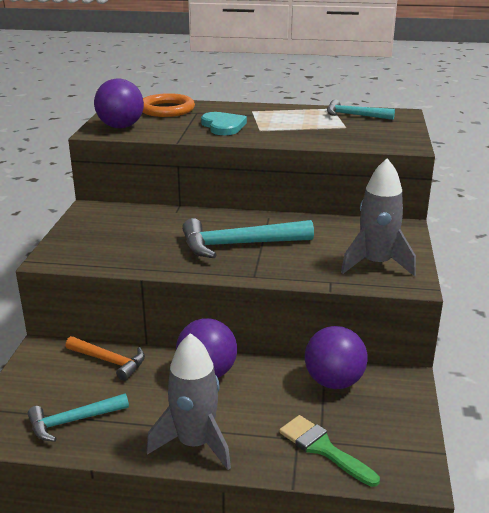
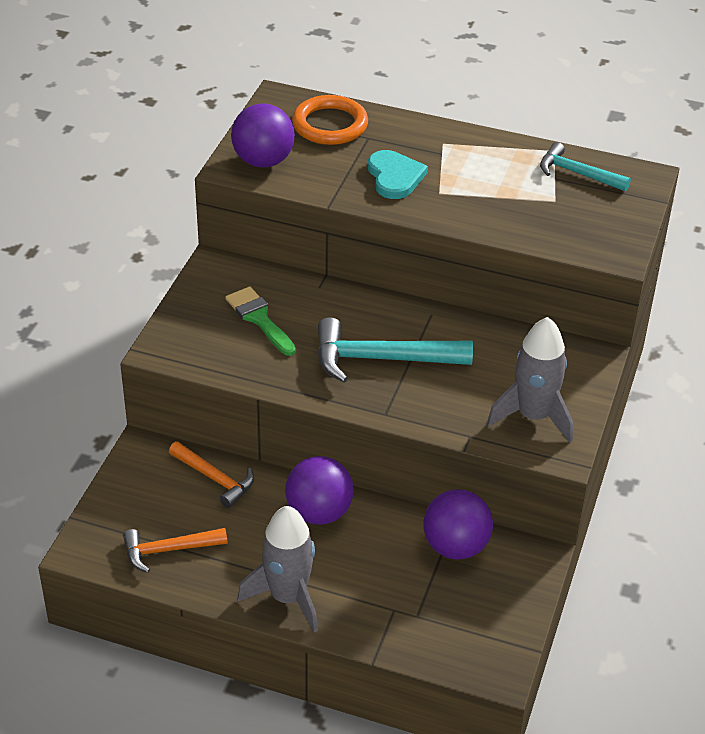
camera: 10 degrees right, 15 degrees up
(73, 421) = (168, 550): turquoise hammer -> orange hammer
(323, 448) = (416, 625): green brush -> green brush (259, 319)

